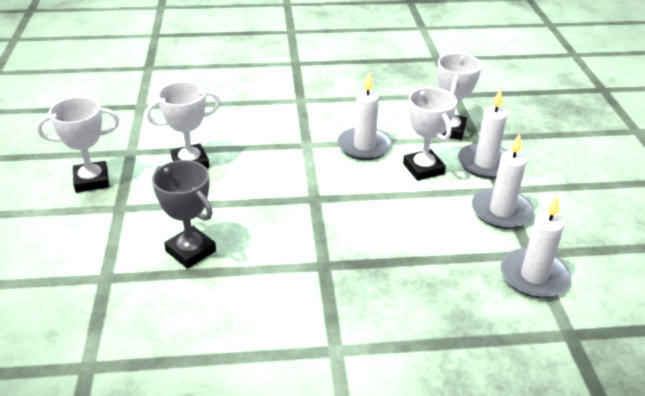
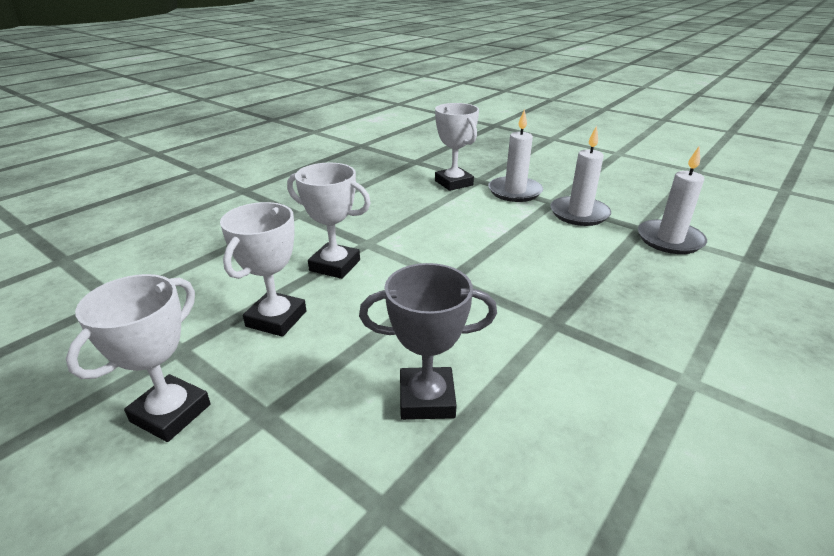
camera: 45 degrees left, 5 degrees down
(364, 146) = (415, 221): white candle -> none
(423, 169) = (485, 214): white trophy -> white trophy (335, 265)

